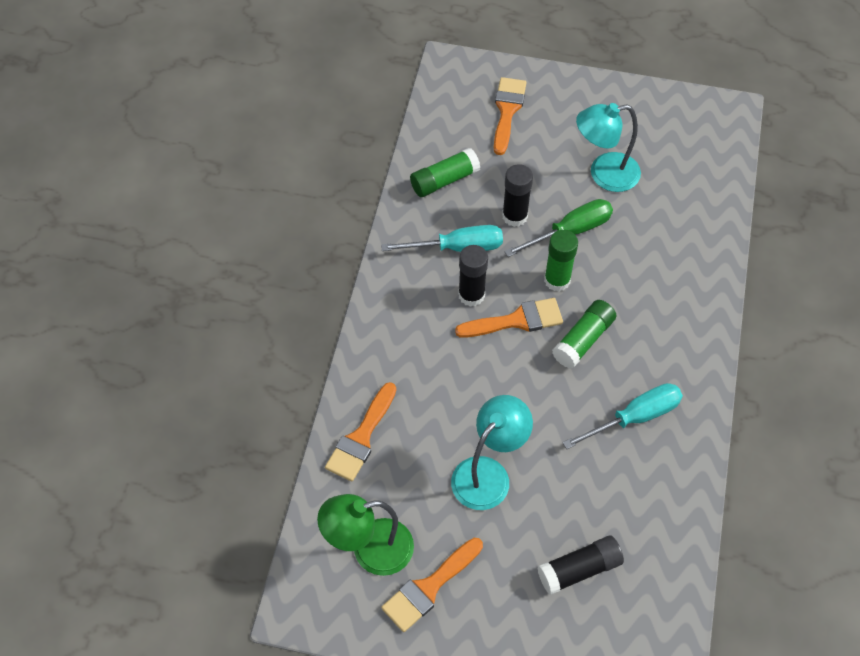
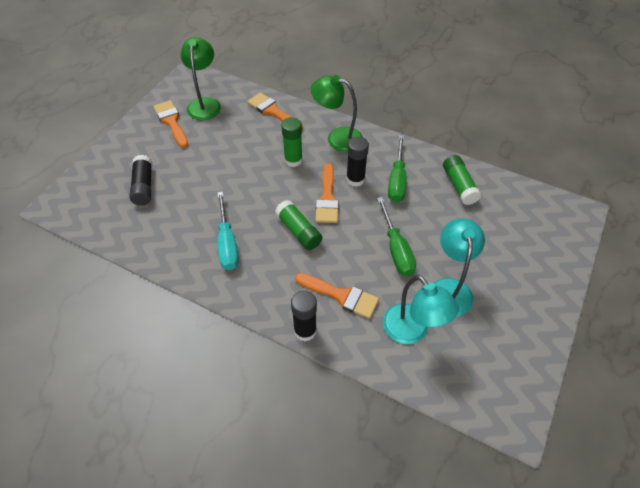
camera: 105 degrees right, 5 degrees down
(396, 334) = (337, 138): none -> green lamp
(457, 247) = (397, 180): turquoise screwdriver -> green screwdriver
(488, 473) = (224, 159): turquoise lamp -> turquoise lamp (412, 331)
(507, 111) = (526, 239): orange brush -> orange brush (341, 296)
(514, 216) = (418, 218): black glue stick -> black glue stick (305, 330)
(557, 280) = (354, 229): green glue stick -> green glue stick (293, 160)

